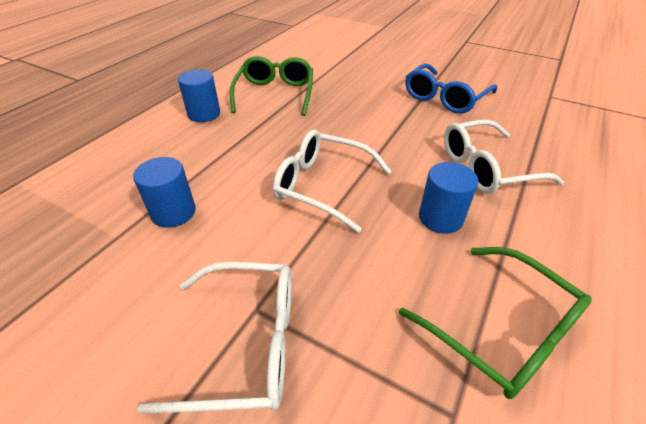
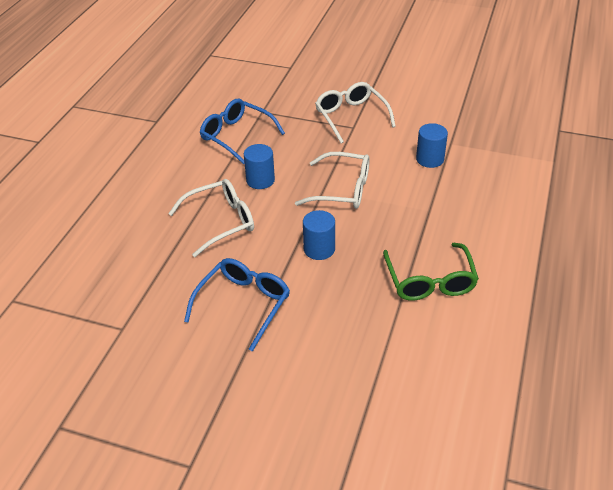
camera: 170 degrees right, 0 degrees up
(204, 114) = (480, 241): blue cylinder -> blue cylinder (319, 249)
(245, 343) = (351, 117): white glasses -> white glasses turned 75 degrees clockwise
(502, 331) = (236, 136): green glasses -> blue glasses

